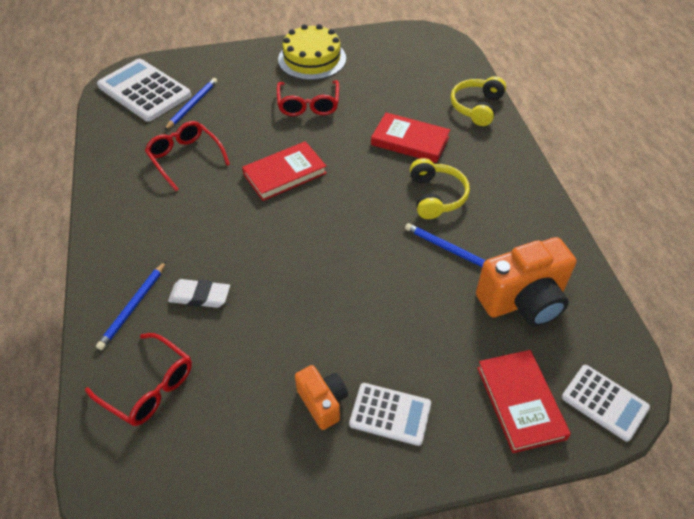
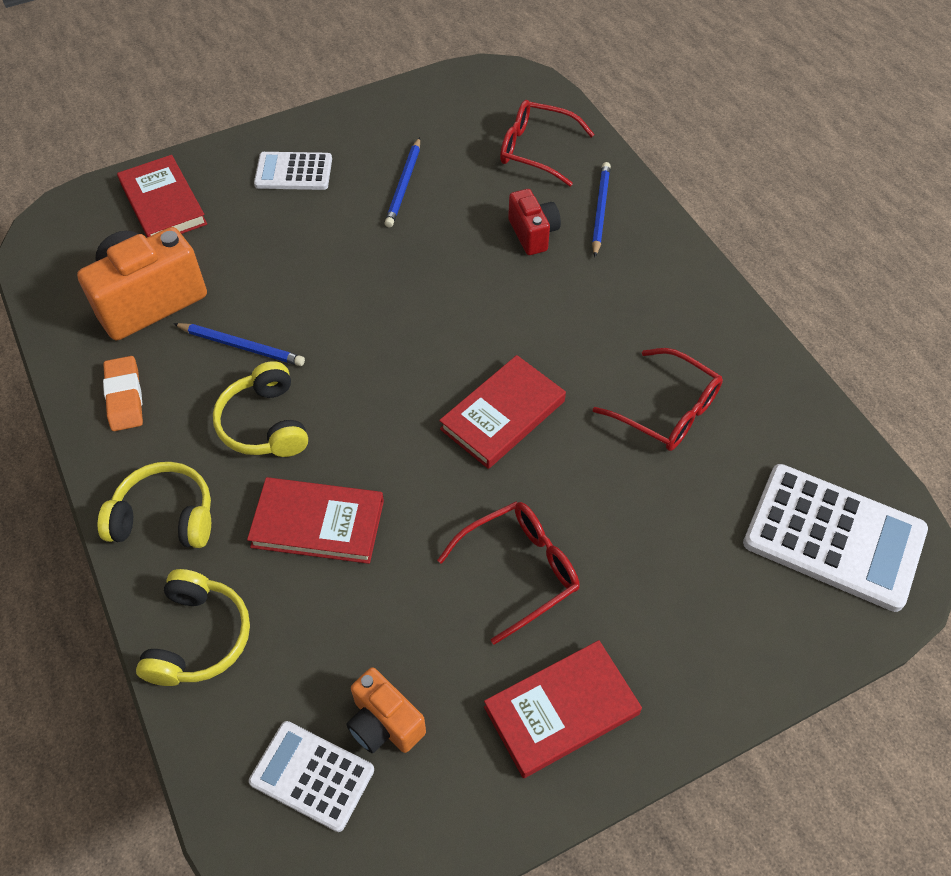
camera: 165 degrees right, 5 degrees up
(192, 105) = (726, 522): blue pencil -> blue pencil (404, 185)
(200, 296) = (533, 234): white eraser -> red camera
(308, 105) = (519, 570): red glasses -> red glasses turned 75 degrees clockwise
(312, 59) = (561, 711): yellow cake -> red book
(323, 402) = (361, 169): orange camera -> orange camera (384, 723)
(498, 159) = (165, 517): none -> yellow headphones
(532, 230) = (125, 397): none -> orange eraser
(604, 402) = (75, 219): white calculator -> white calculator (312, 775)

